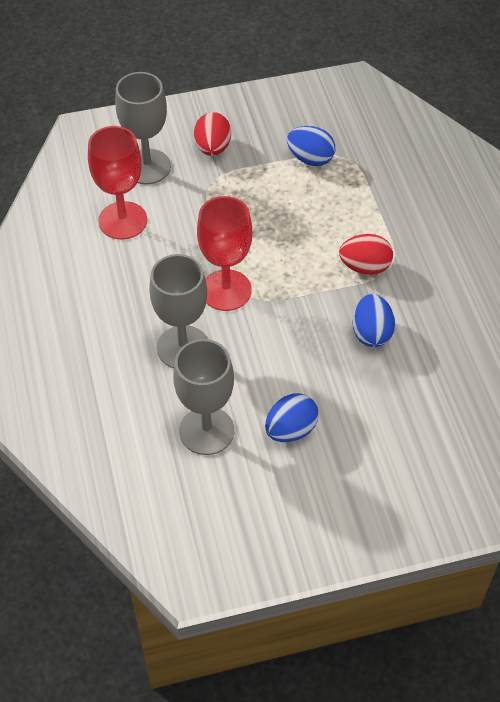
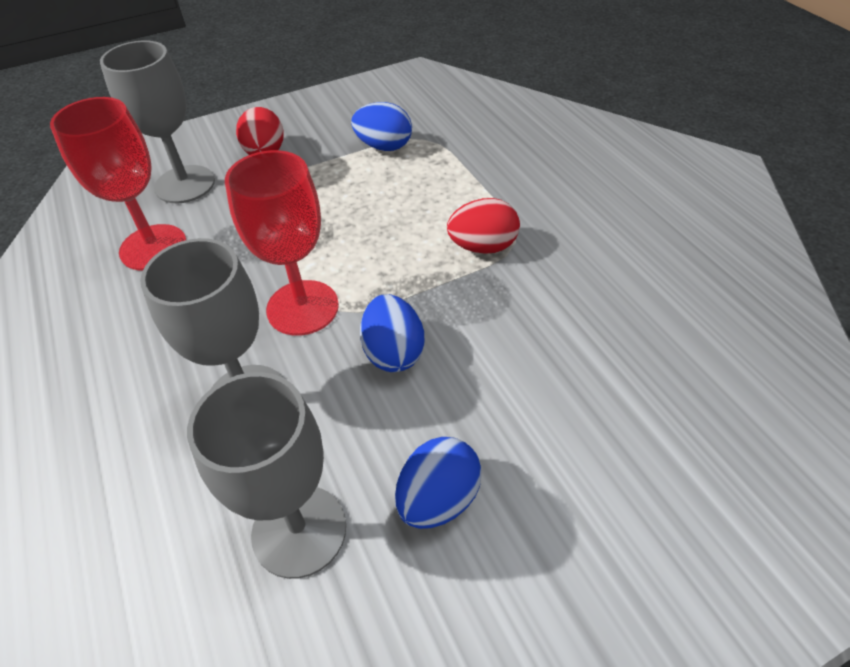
camera: 10 degrees left, 5 degrees down
(371, 333) = (517, 326): blue egg -> blue egg (393, 352)

